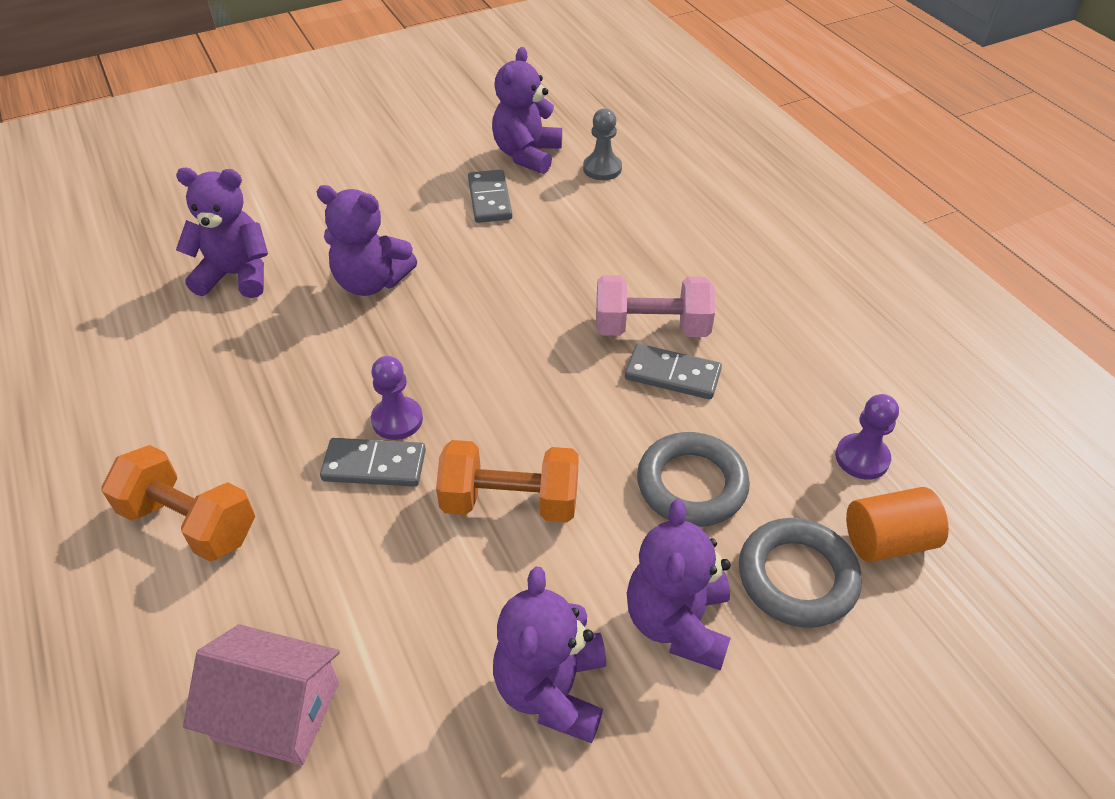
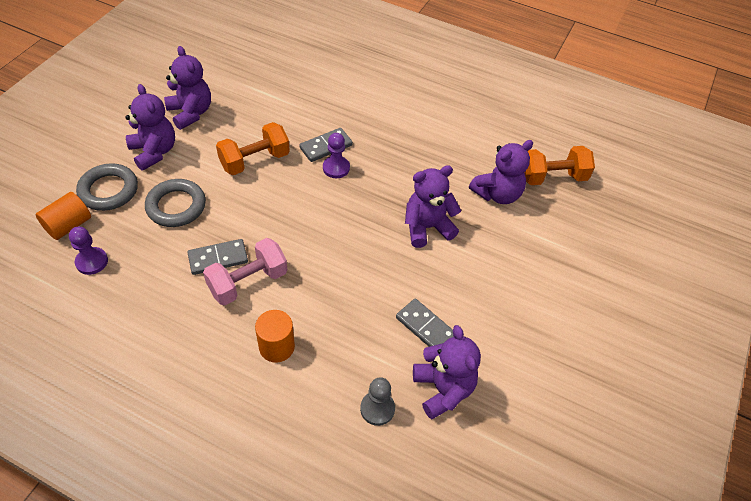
camera: 140 degrees right, 5 degrees up
(190, 523) = (373, 97): orange dumbbell -> orange dumbbell (552, 177)
(276, 710) = (280, 70): pink house -> none
(663, 252) = (277, 347): none -> orange cylinder

